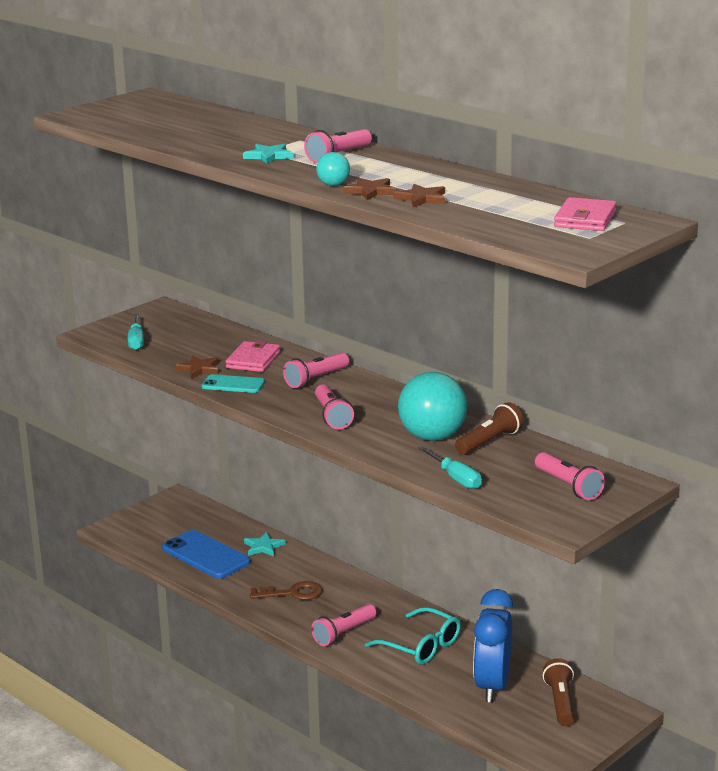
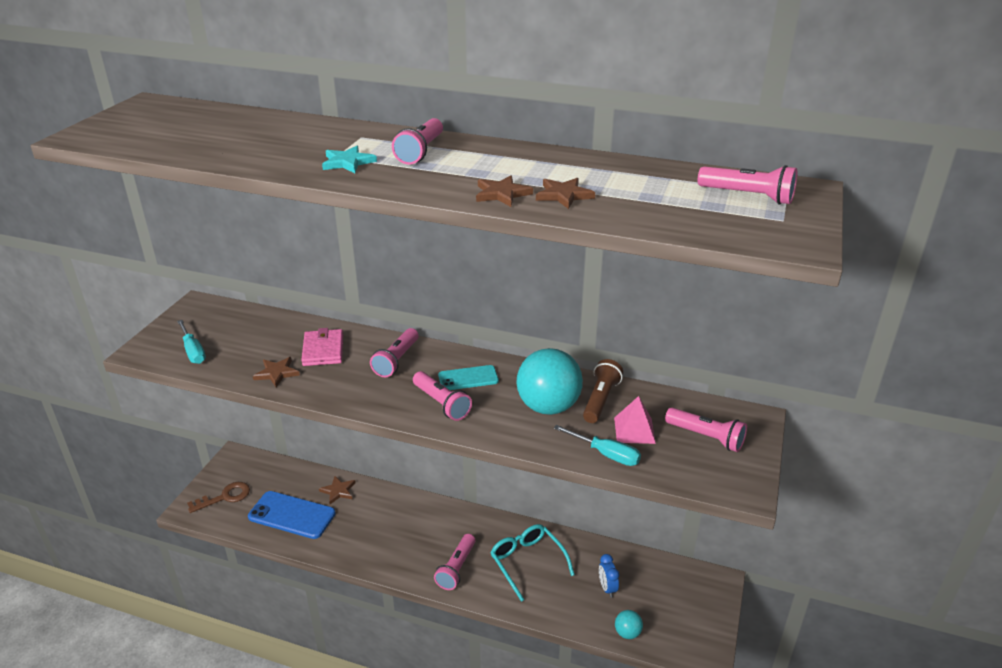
camera: 25 degrees left, 10 degrees up
(233, 384) = (322, 386): turquoise phone -> turquoise phone (468, 378)
(263, 547) = (338, 491): turquoise star -> brown star
(292, 593) = (389, 536): brown key -> brown key (224, 497)
(333, 185) = (454, 191): turquoise ball -> turquoise ball (627, 633)
(421, 646) = (527, 562): turquoise glasses -> turquoise glasses turned 135 degrees counterclockwise
(492, 686) = (607, 588): blue clock -> blue clock, size x0.45
(501, 468) = (634, 430): none -> pink pyramid
(560, 702) = (668, 588): brown flashlight -> none
(585, 219) = (748, 196): pink wallet -> pink flashlight

